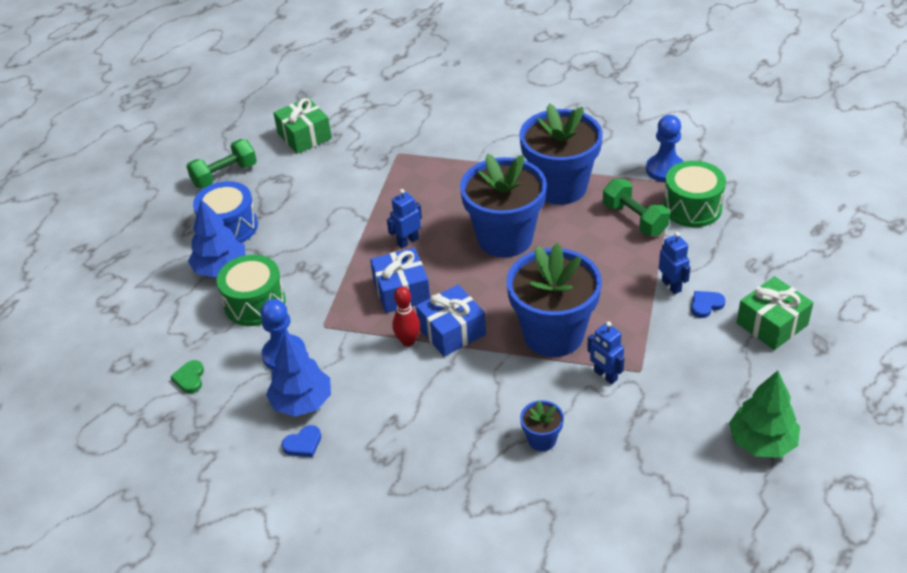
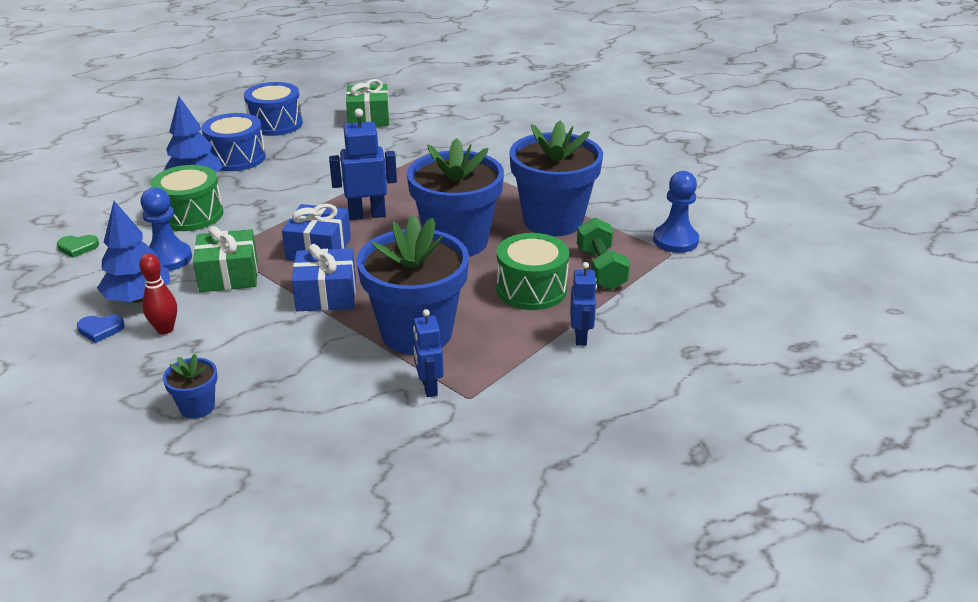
camera: 25 degrees right, 10 degrees down
(190, 378) = (78, 247): green heart -> green heart turned 120 degrees counterclockwise
(225, 175) = (275, 124): green dumbbell -> blue drum
(407, 241) = (367, 215): blue robot -> blue robot, size x1.55
(408, 341) = (279, 288): red bowling pin -> red bowling pin (165, 329)
(542, 439) = (305, 416): blue flower pot -> blue flower pot (197, 407)
(692, 207) = (672, 280): green drum -> green drum (531, 289)
(706, 305) = (601, 367): blue heart -> none
(761, 442) = (532, 520): green tree -> none
(772, 324) = (659, 412): green gift -> green gift (229, 275)

